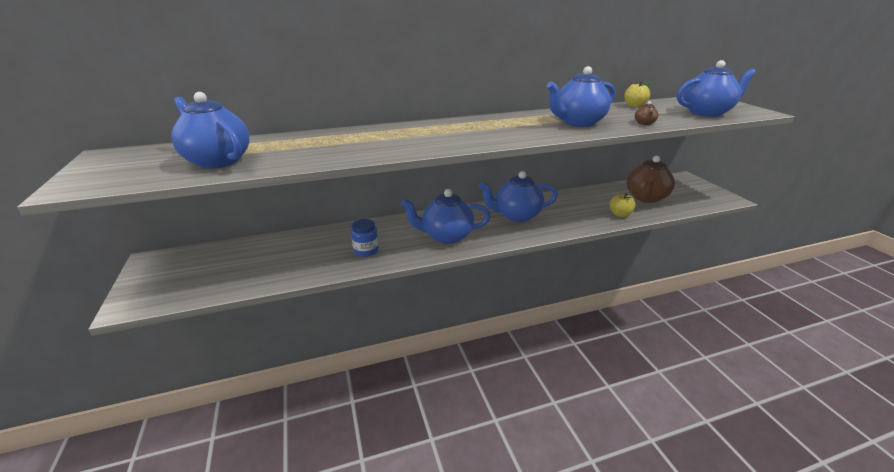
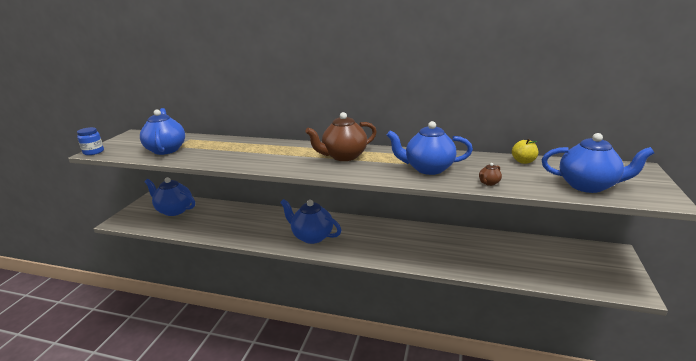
camera: 35 degrees right, 5 degrees down
(366, 250) = (252, 229): blue jar -> blue jar (93, 152)
(516, 215) = (384, 237): blue teapot -> blue teapot (174, 210)
(620, 214) = (477, 266): yellow apple -> none
(646, 198) = (531, 259): brown teapot -> brown teapot (343, 156)

